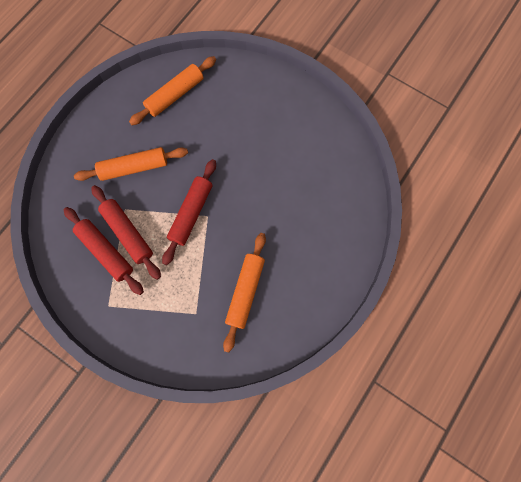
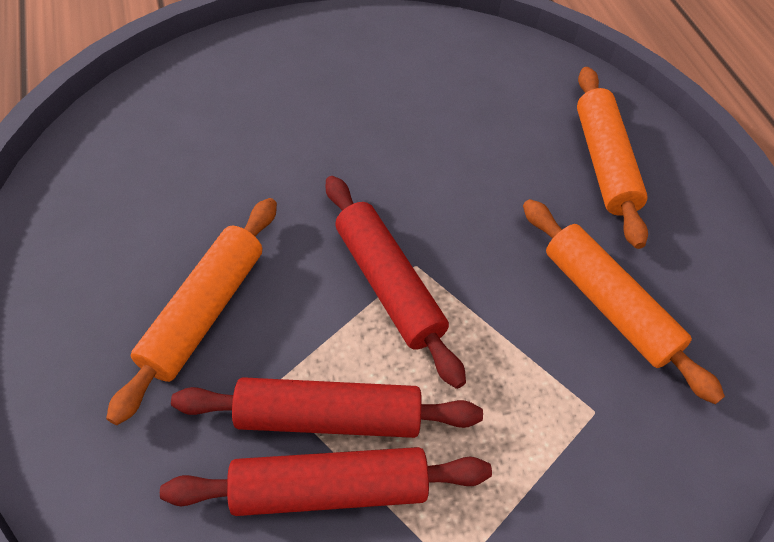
camera: 55 degrees left, 20 degrees down
(175, 95) = (143, 161): orange rolling pin -> orange rolling pin (604, 163)

